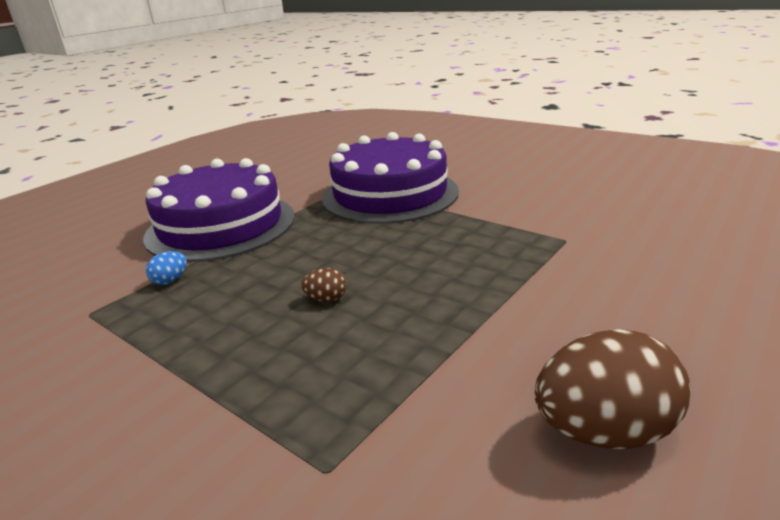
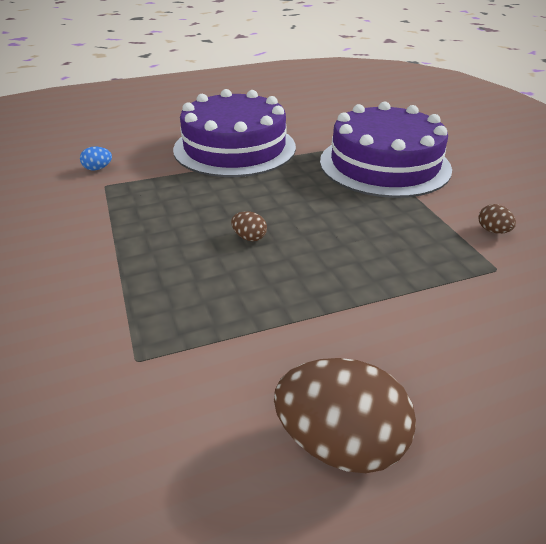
camera: 30 degrees right, 10 degrees up
(170, 280) = (167, 180): blue egg -> blue egg (98, 168)
(532, 214) = (492, 231): none -> brown egg

